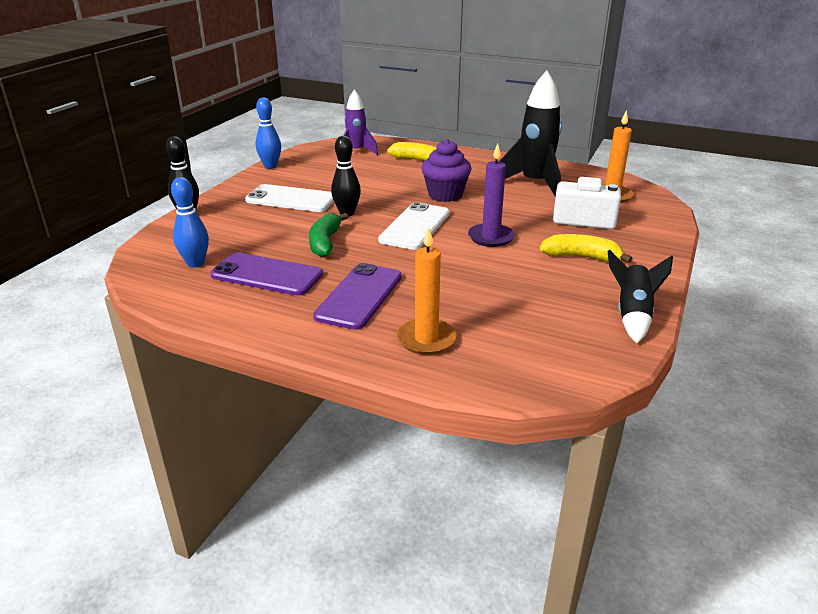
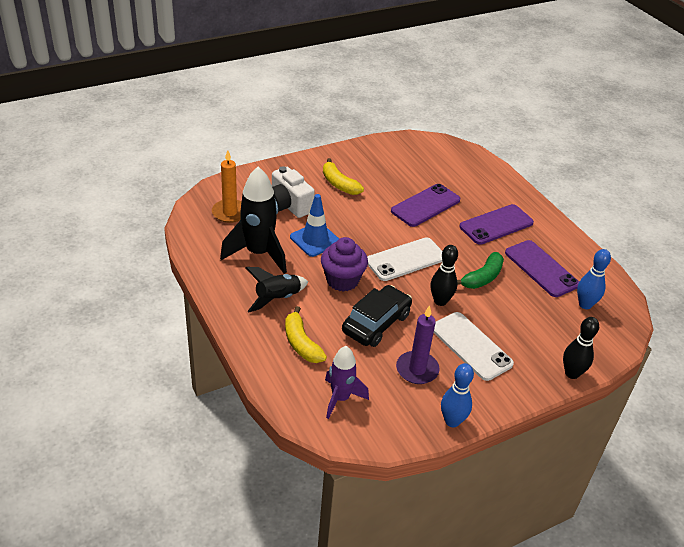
camera: 145 degrees left, 10 degrees up
(382, 184) = (376, 323): none -> black car
(426, 339) = (484, 186): orange candle -> none
(463, 279) = (425, 205): none -> purple phone
(491, 237) = (369, 224): purple candle -> purple candle (417, 369)
(513, 208) = (315, 240): none -> blue traffic cone
(632, 315) = (371, 148): black rocket -> black rocket (277, 299)

